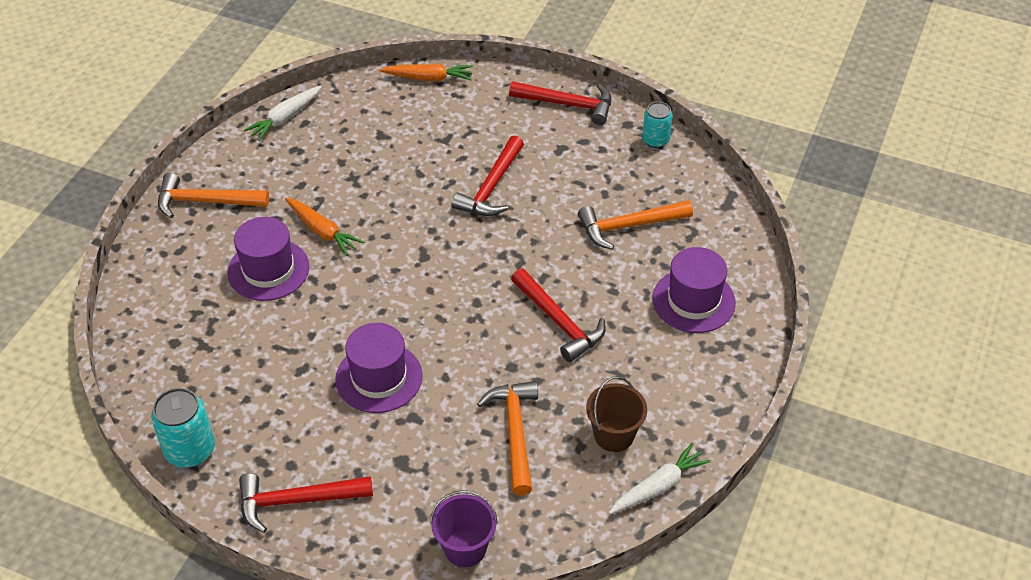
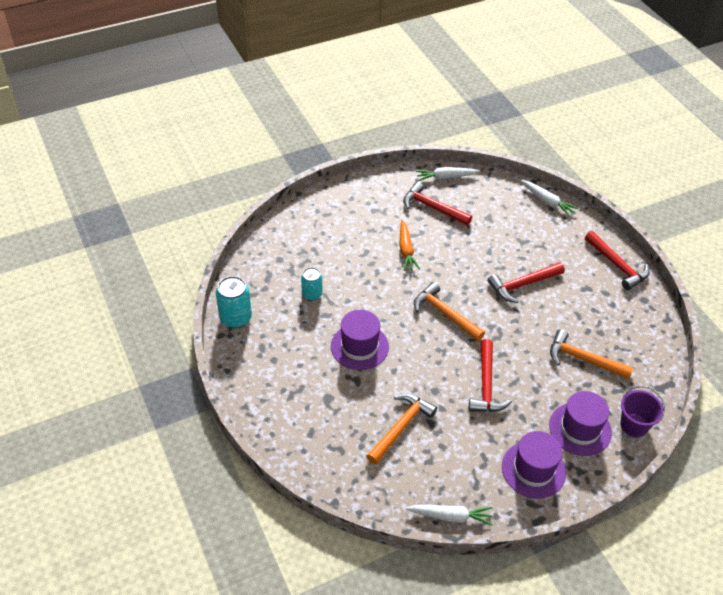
camera: 40 degrees right, 0 degrees up
(206, 202) = (363, 197): orange hammer -> orange hammer (445, 314)
(268, 270) = (359, 252): purple hat -> purple hat (533, 469)
(297, 501) = (259, 380): red hammer -> red hammer (432, 208)
(428, 78) = (547, 201): orange carrot -> white carrot
(465, 548) = (315, 467): purple bucket -> purple bucket (634, 425)
(614, 435) = (454, 469): brown bucket -> none
(655, 140) = (652, 320): turquoise can -> turquoise can (312, 294)

